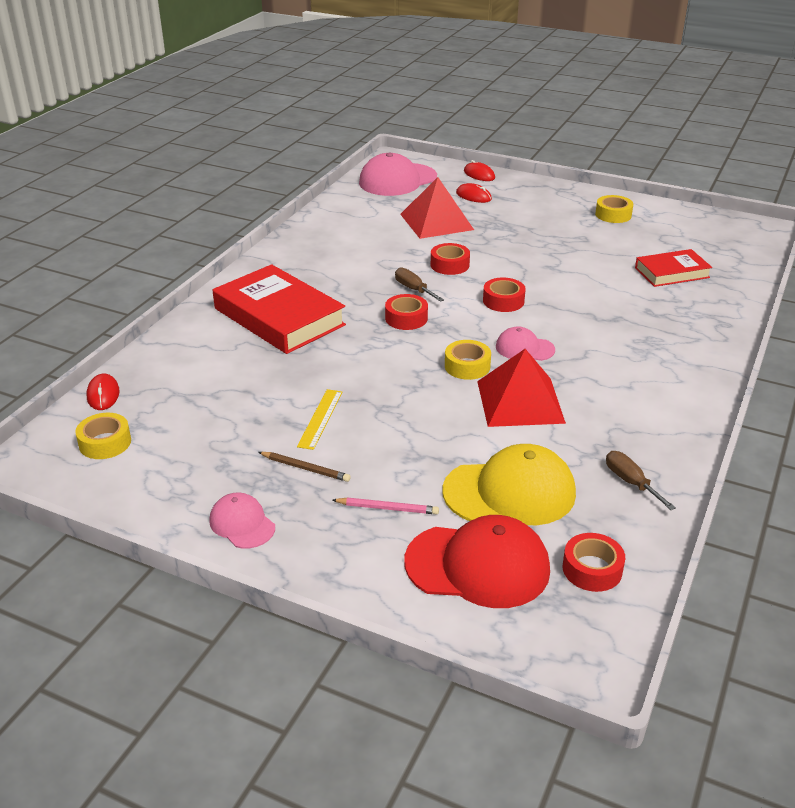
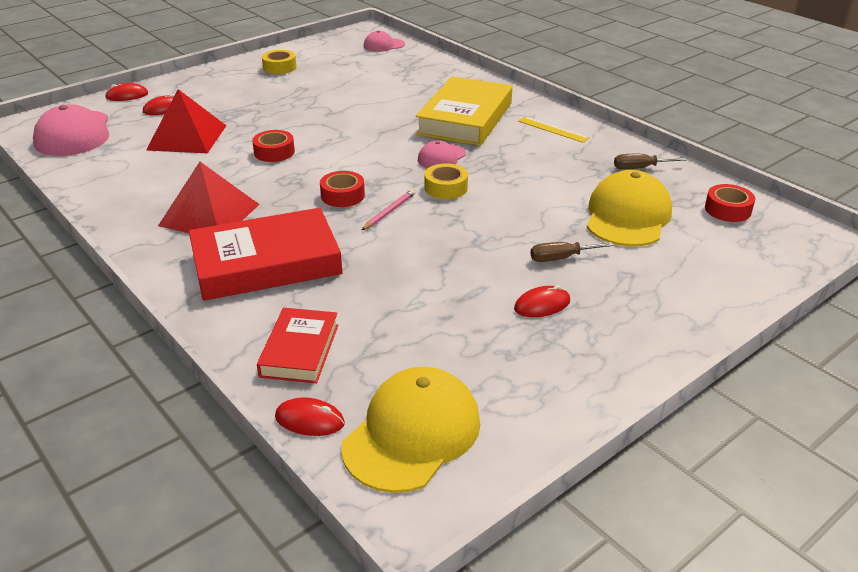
camera: 65 degrees left, 0 degrees up
(105, 443) = (412, 434): yellow tape -> yellow cap
(242, 524) = (606, 360): pink cap -> pink cap (383, 45)
(305, 468) = (542, 305): brown pencil -> red mouse
(320, 418) = (469, 279): yellow ruler -> yellow ruler (553, 129)
(387, 508) = (621, 275): pink pencil -> pink pencil (389, 212)
(413, 289) = (296, 179): brown screwdriver -> brown screwdriver (561, 258)
(478, 565) = (708, 253): red cap -> none
(503, 301) = (361, 146): red tape -> none
(520, 401) = (514, 180): red pyramid -> red pyramid (209, 214)
(623, 340) = (465, 118): none -> yellow book
(672, 272) = (391, 75): red book -> red book (299, 350)

